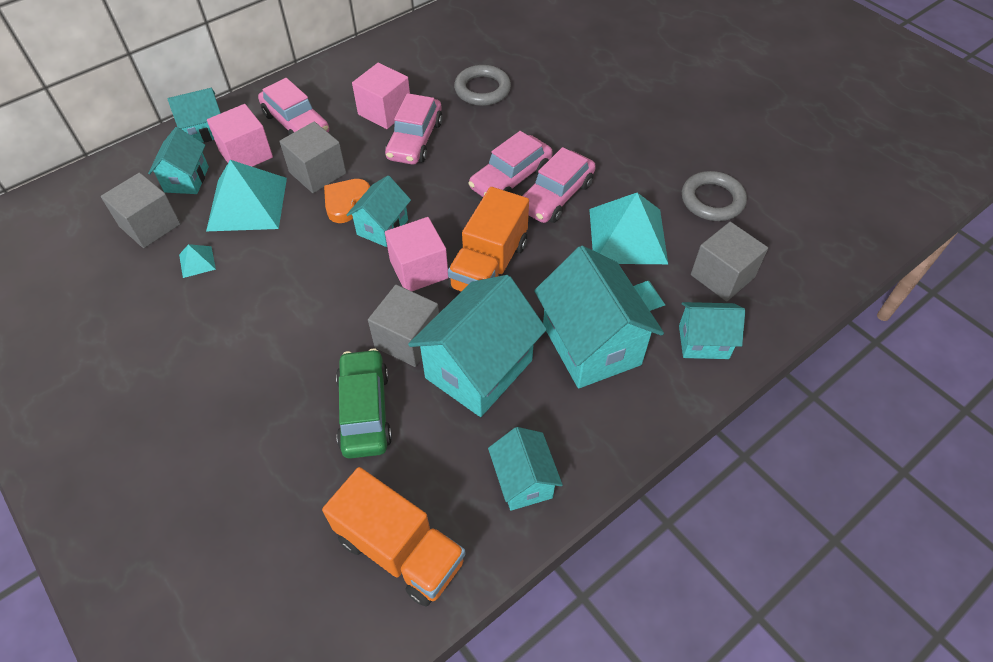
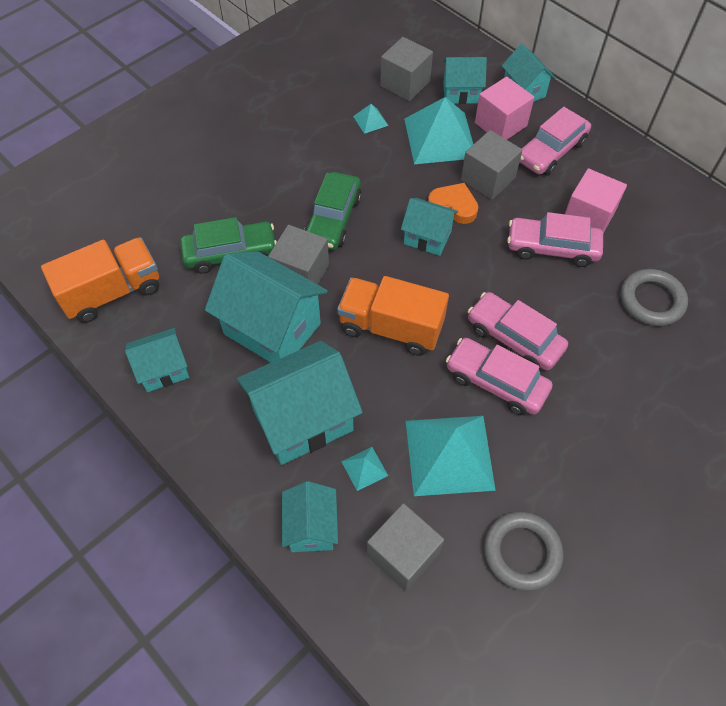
camera: 85 degrees right, 5 degrees up
(338, 305) = (333, 219): none -> green car
(400, 550) = (112, 292): orange truck -> orange truck turned 150 degrees counterclockwise
(419, 269) = (379, 272): pink cube -> none

